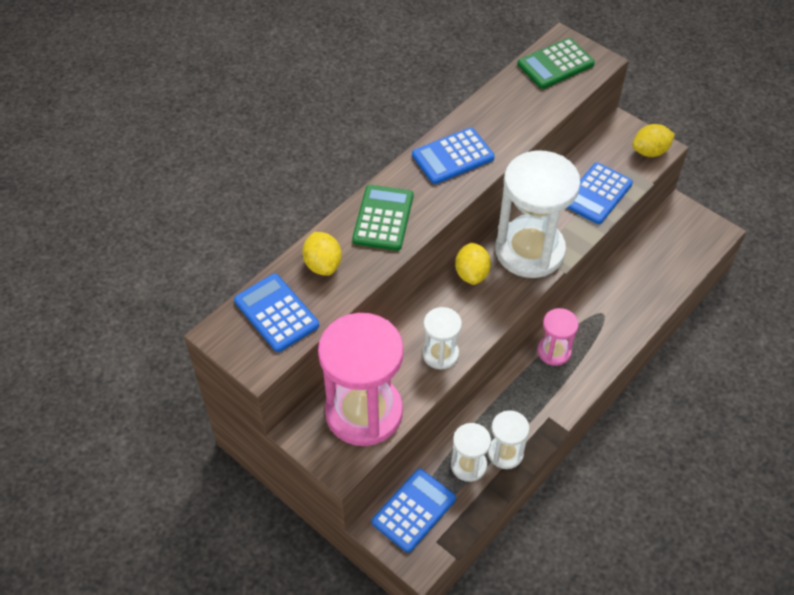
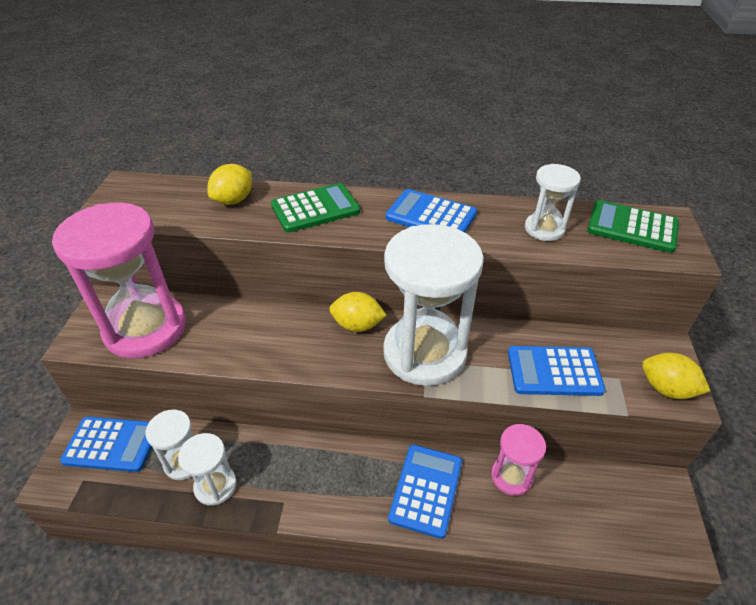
camera: 55 degrees right, 10 degrees down
(276, 313) = (162, 199): blue calculator -> blue calculator (426, 490)
(440, 354) = (244, 348): white hourglass -> white hourglass (544, 229)
(472, 274) = (357, 325): yellow lemon -> yellow lemon turned 45 degrees clockwise
(554, 351) = (368, 464): pink hourglass -> pink hourglass (511, 476)

